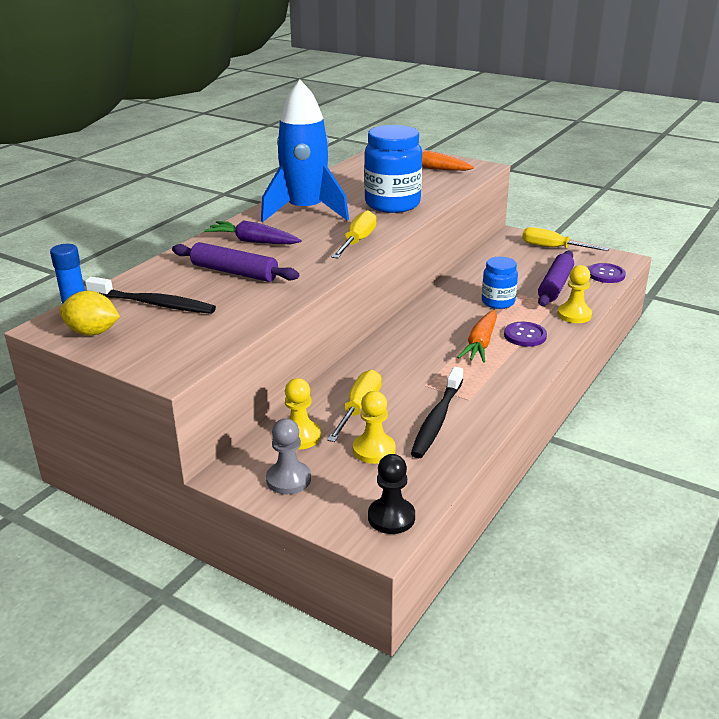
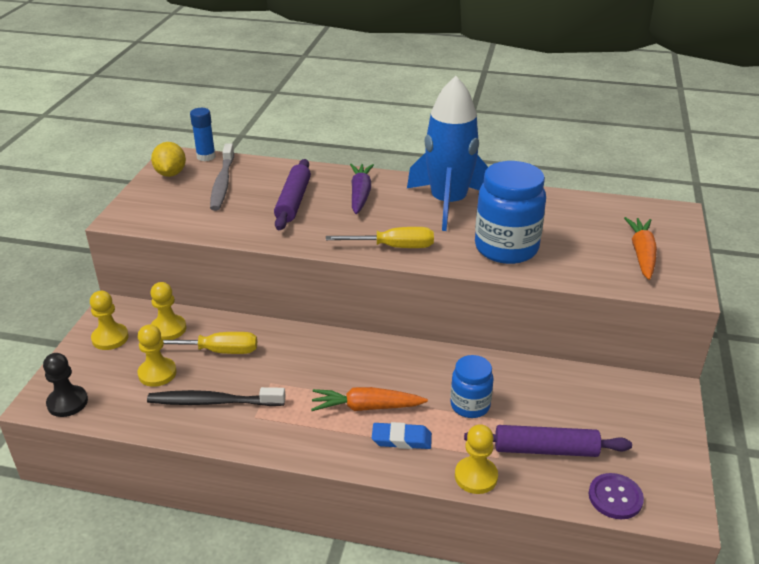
camera: 70 degrees right, 5 degrees up
(153, 304) = (222, 183): black toothbrush -> grey toothbrush
(288, 479) = (110, 338): grey pawn -> yellow pawn
(525, 335) = (401, 439): purple button -> blue eraser
(553, 248) = (659, 433): yellow screwdriver -> none

